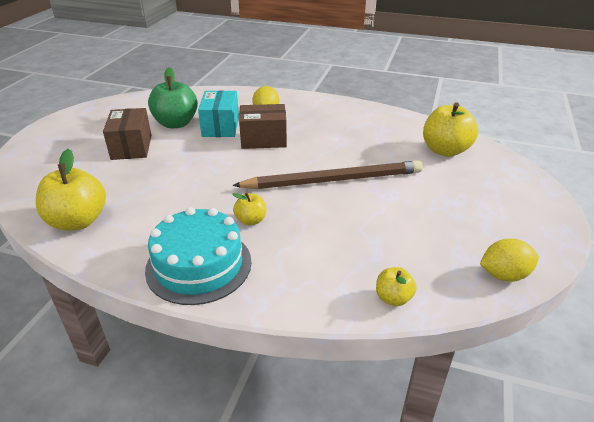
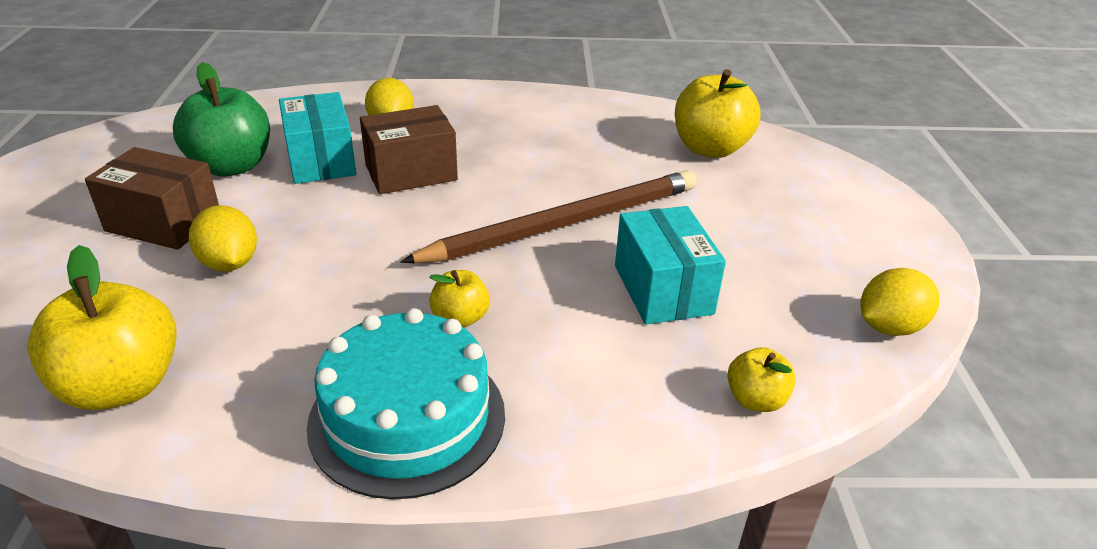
camera: 20 degrees left, 0 degrees up
(131, 147) = (163, 223): brown box -> brown box turned 45 degrees counterclockwise
(152, 172) = (229, 263): none -> yellow lemon
(371, 226) = (663, 289): none -> turquoise box

